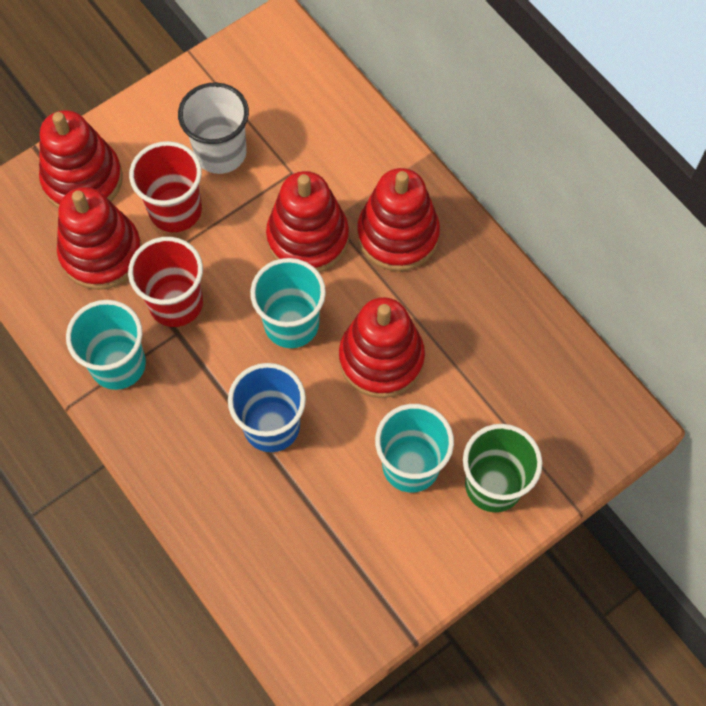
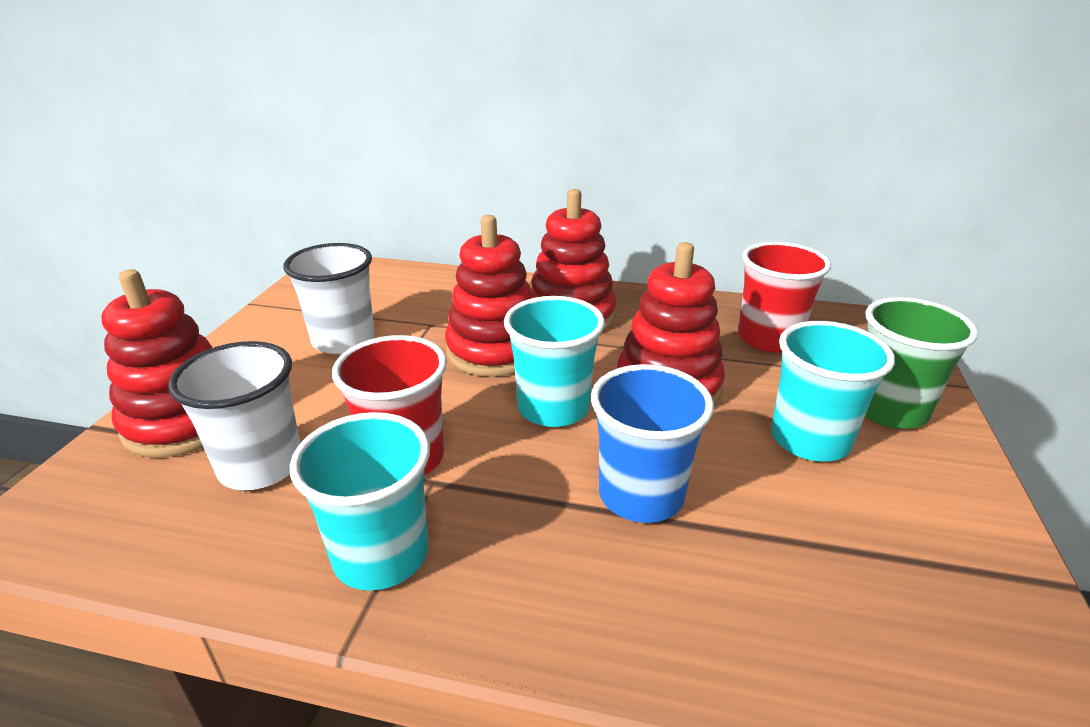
camera: 40 degrees left, 35 degrees down
(101, 253) = (261, 466): red stacking toy -> white cup
(175, 210) = (330, 393): red cup -> red cup (768, 339)

